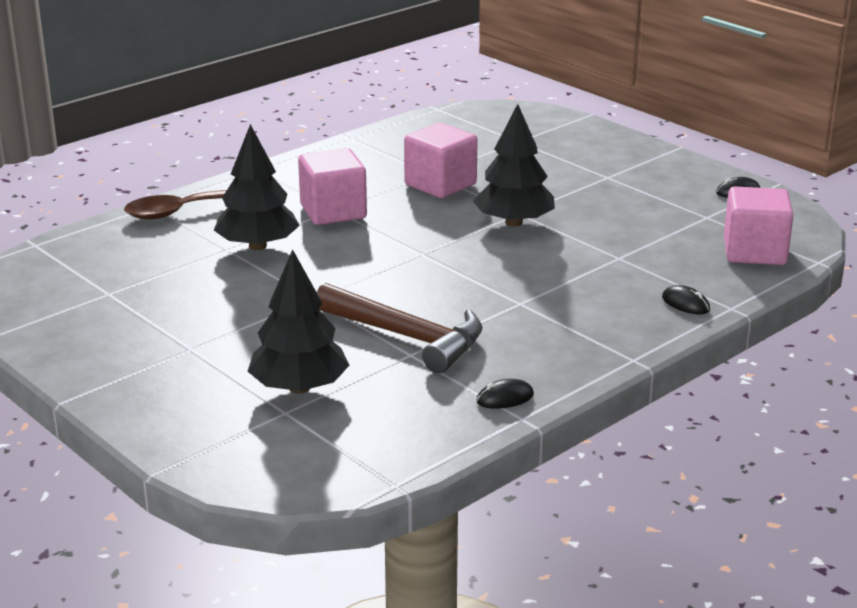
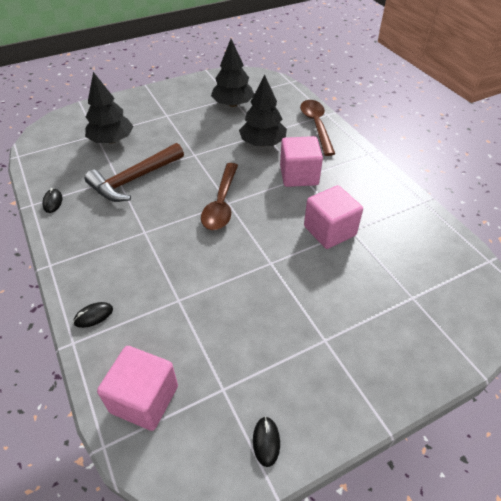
camera: 105 degrees right, 20 degrees up
(427, 257) = (221, 204): none -> brown spoon
(514, 222) = (255, 255): black tree -> black tree (233, 104)

